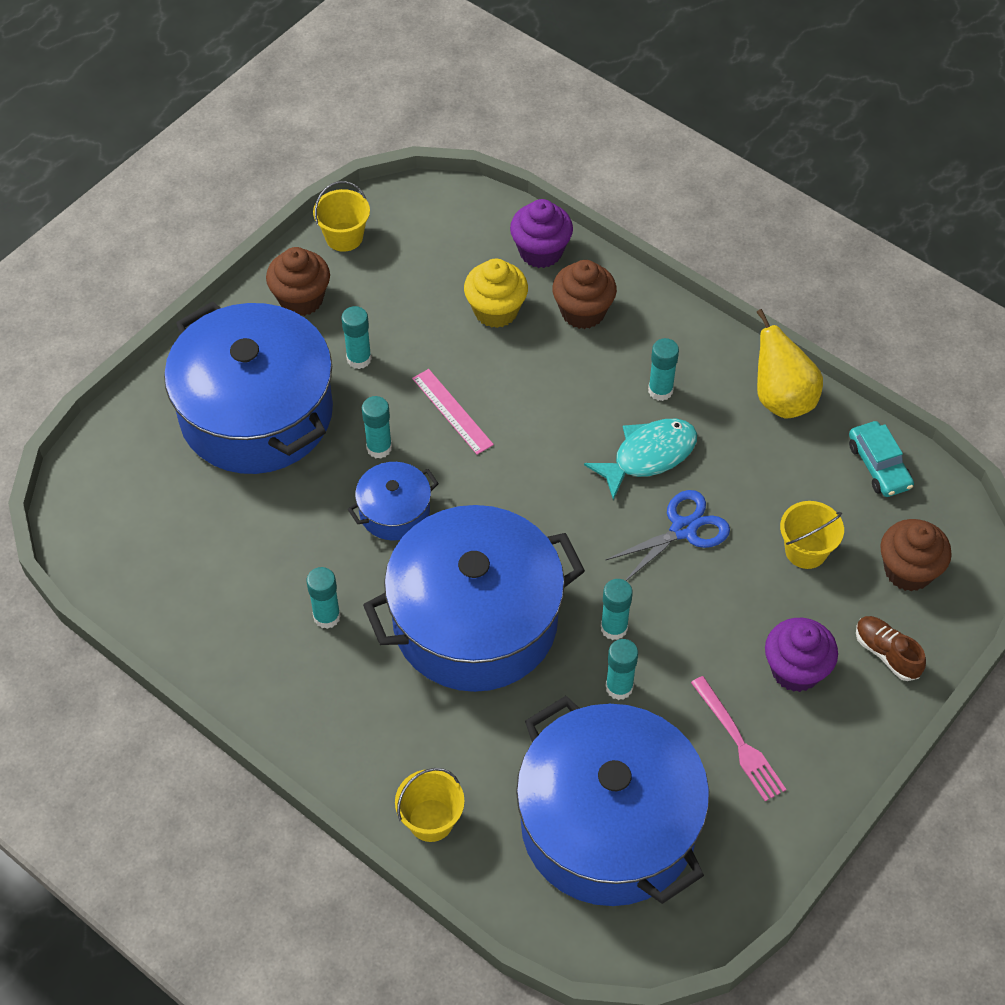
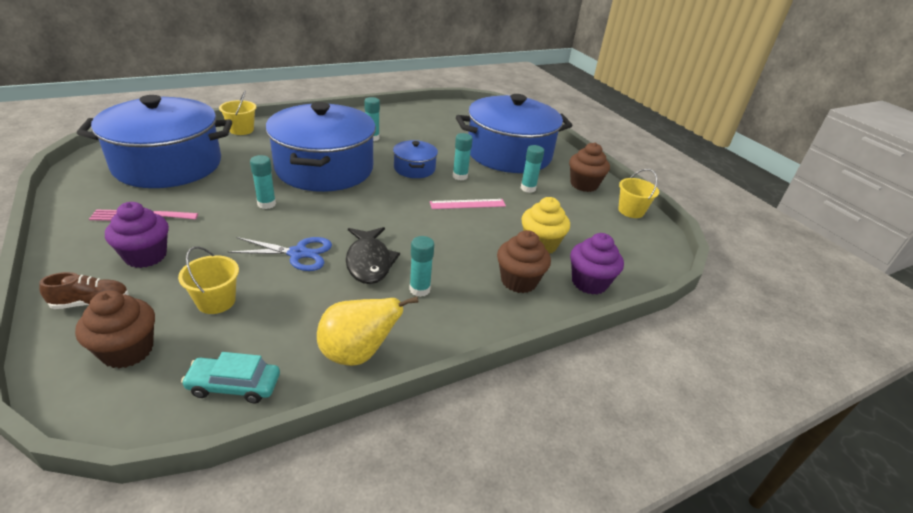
camera: 110 degrees right, 20 degrees down
(619, 687) = (231, 193): turquoise glue stick -> none
(648, 456) = (369, 262): turquoise fish -> black fish
(684, 529) = (298, 254): blue scissors -> blue scissors turned 75 degrees counterclockwise

